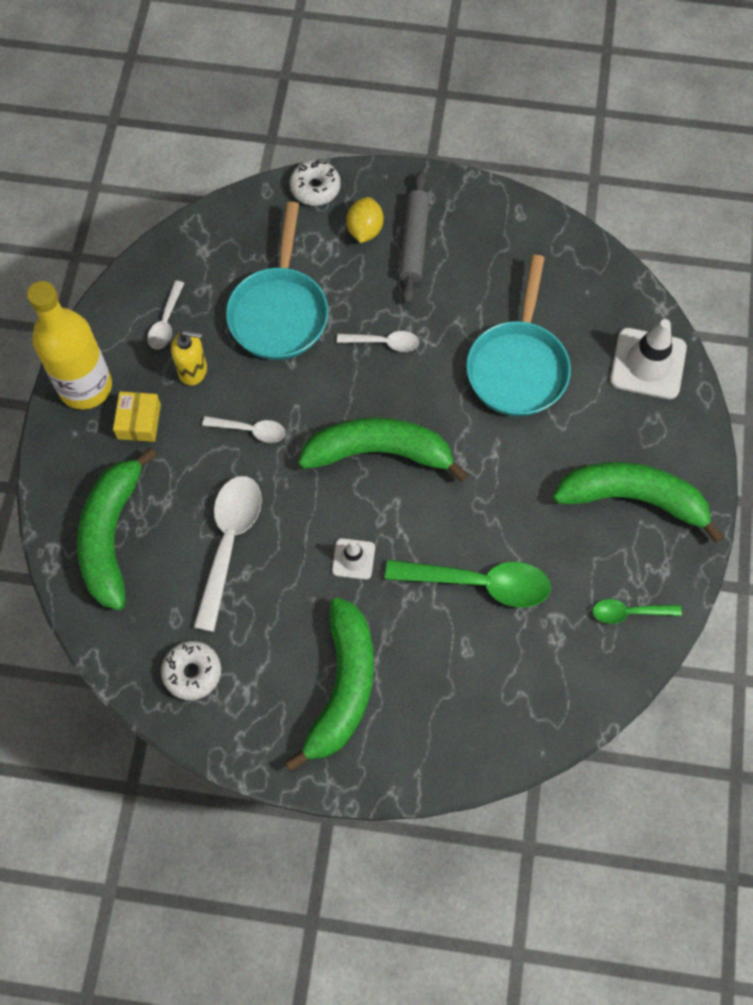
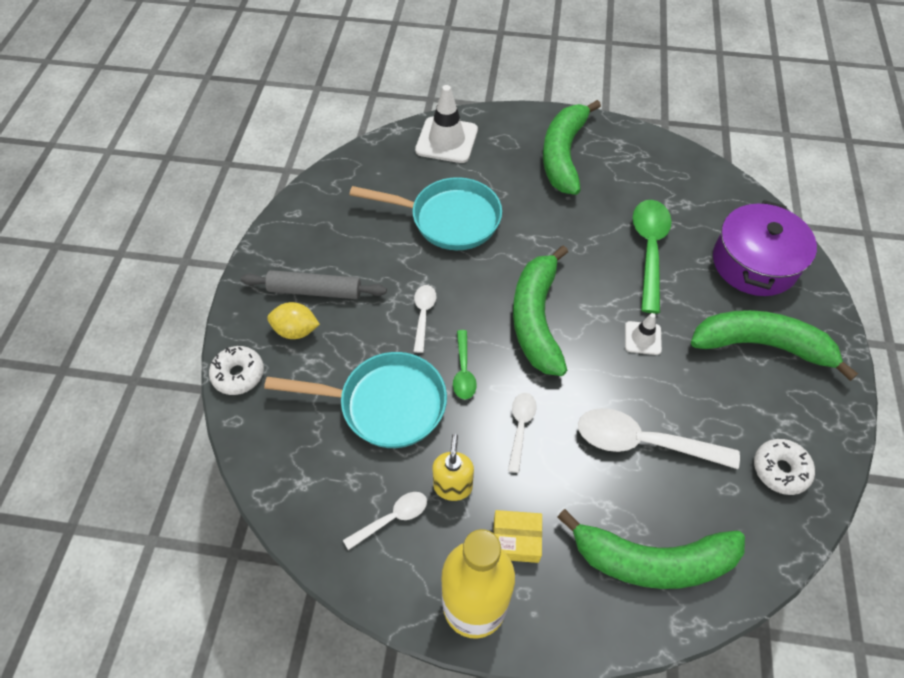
camera: 90 degrees left, 10 degrees down
(166, 322) = (392, 518): white spoon -> white spoon turned 45 degrees counterclockwise
(462, 705) = (754, 263): none -> purple pot
(629, 612) = (656, 162): green spoon -> green spoon (463, 371)

